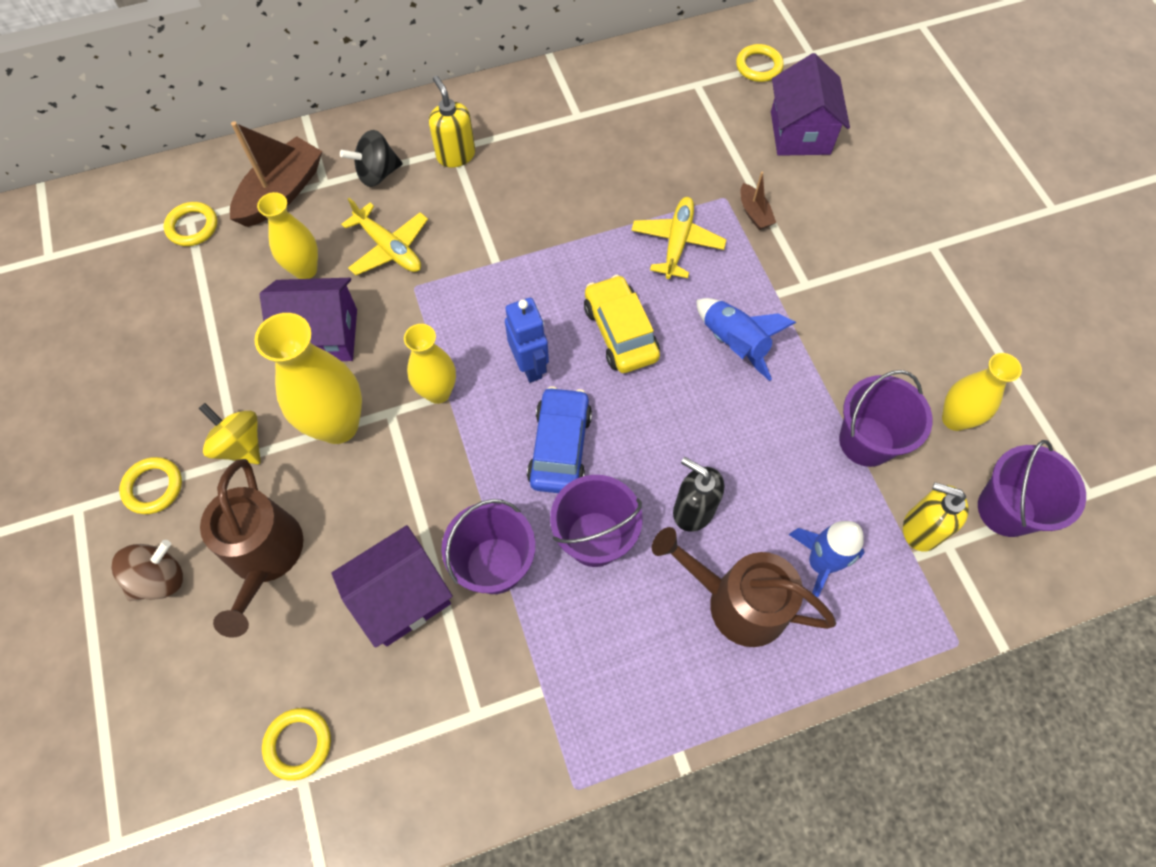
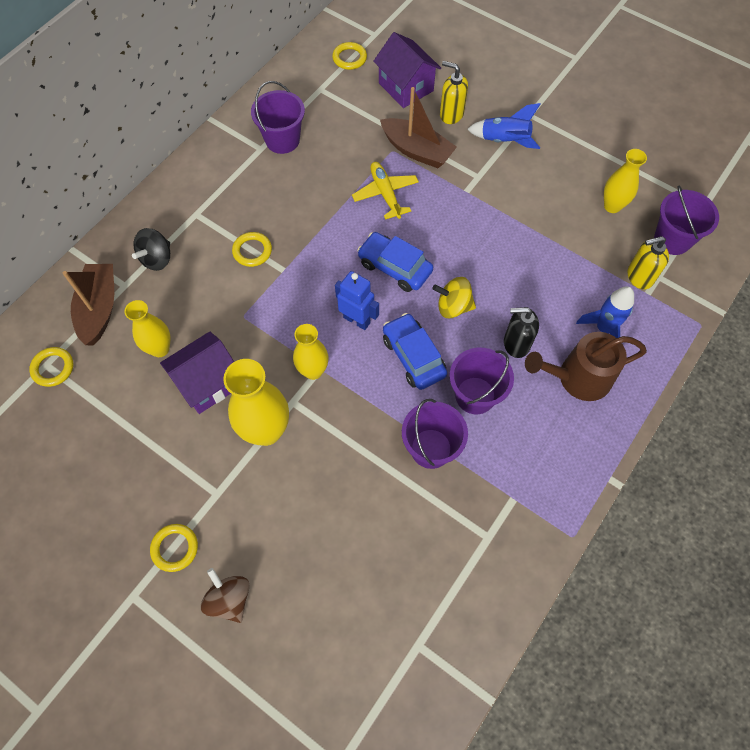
camera: 35 degrees left, 0 degrees up
(160, 579) = (229, 599): brown spinning top -> brown spinning top turned 45 degrees counterclockwise
(240, 445) = (212, 484): yellow spinning top -> yellow spinning top (453, 306)
(265, 556) = (286, 538): brown watering can -> none
(298, 744) = (400, 628): yellow ring -> yellow ring (252, 251)
(389, 248) = (206, 302): yellow plane -> none
(402, 597) = (391, 503): purple house -> none
(456, 155) = (201, 217): yellow soap dispenser -> yellow soap dispenser (451, 114)
(620, 332) = (395, 267): yellow car -> blue car
(734, 343) = (464, 234): blue rocket -> blue rocket (504, 141)
(754, 213) = (417, 150): brown boat -> brown boat, size x2.03
(866, 441) = (577, 246): purple bucket -> purple bucket (282, 140)

